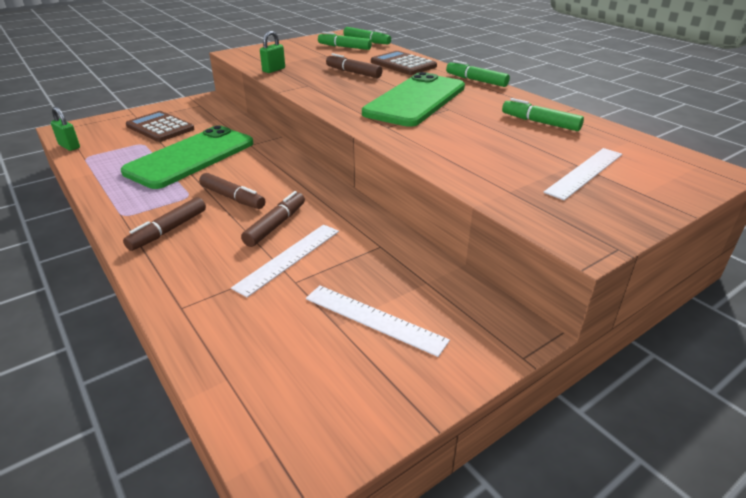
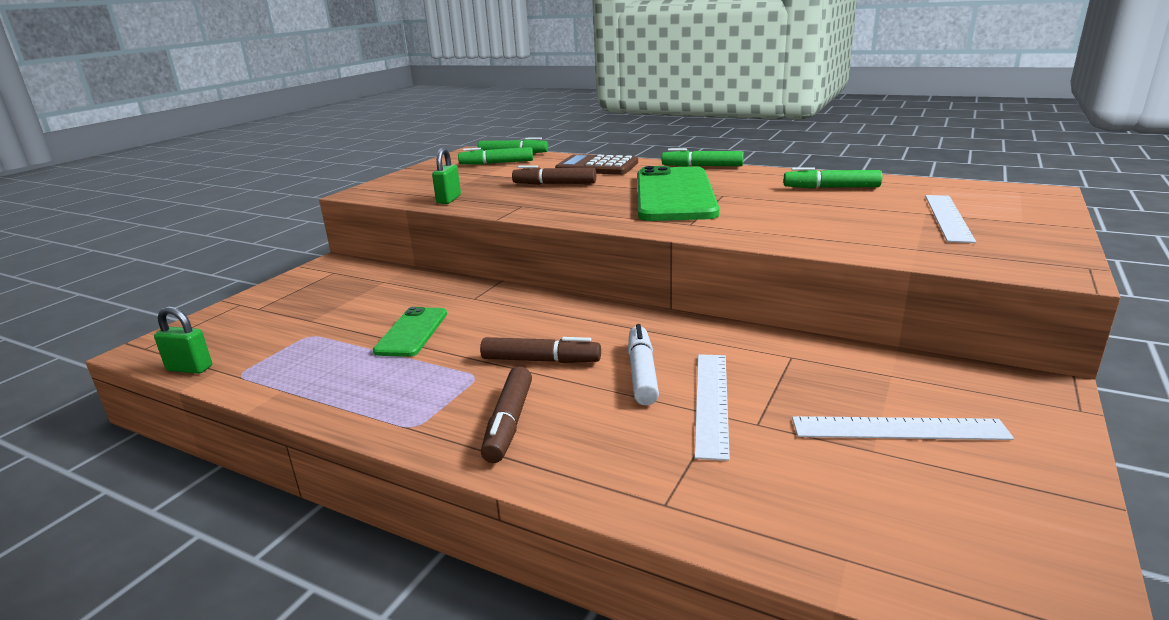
camera: 25 degrees left, 10 degrees down
(160, 127) = (311, 310): brown calculator -> none
(191, 157) = (412, 332): green phone -> green phone, size x0.51
(276, 225) = (642, 373): brown marker -> white marker

